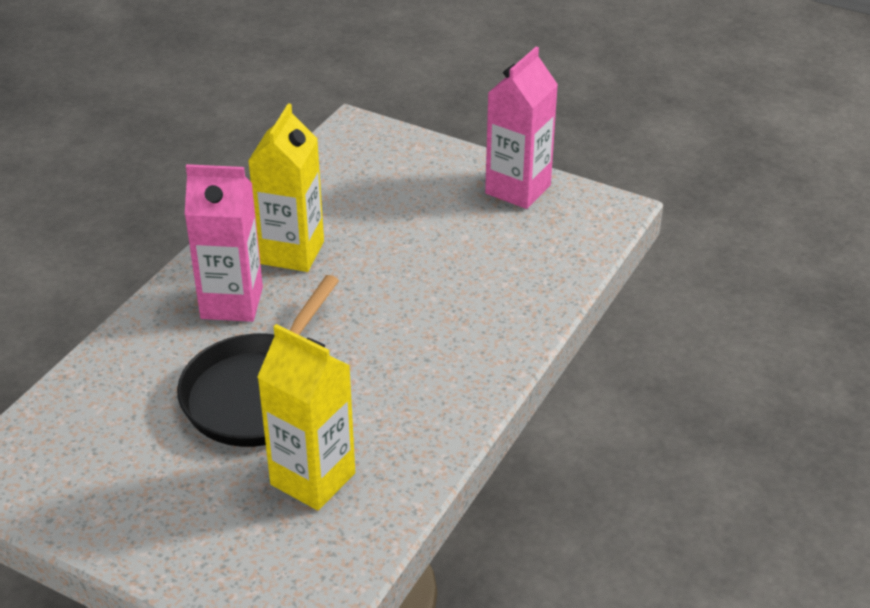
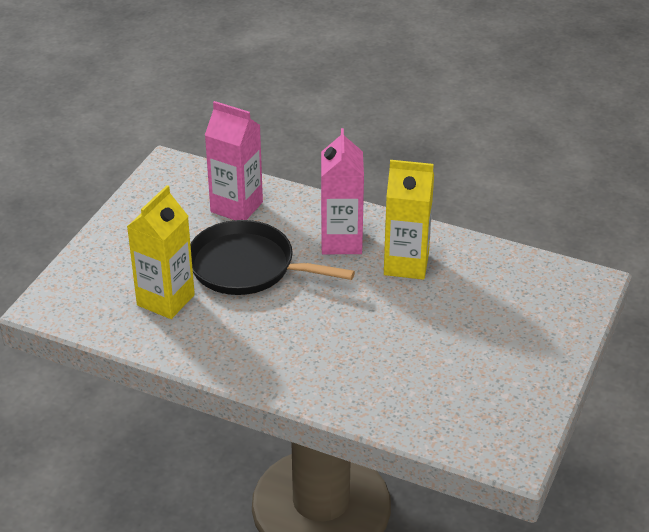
camera: 85 degrees right, 0 degrees up
(518, 189) = (526, 391): pink carton -> pink carton (236, 207)

